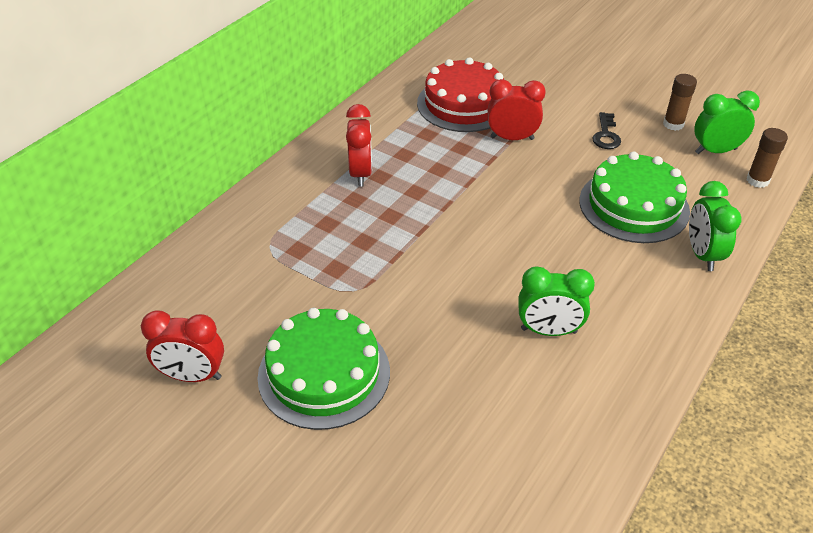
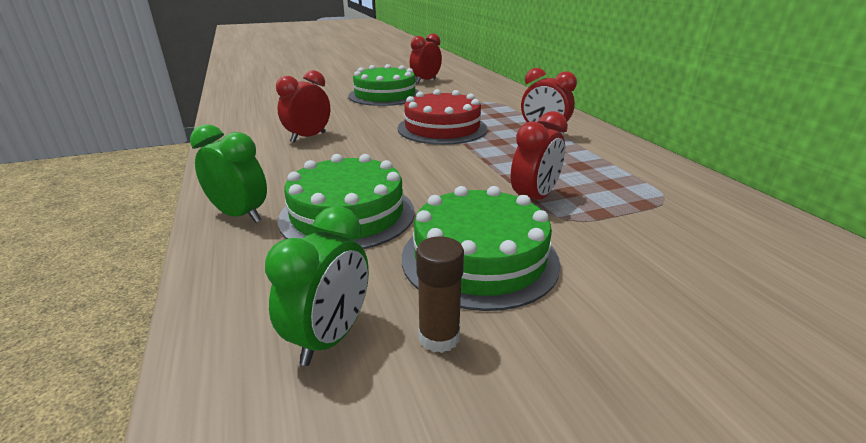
camera: 125 degrees right, 15 degrees down
(464, 104) = (628, 197): red cake -> red cake (442, 128)
(548, 331) = (308, 137): green clock -> red clock
(606, 135) = (479, 258): black key -> green cake
(757, 180) = (227, 332): brown glue stick -> none

